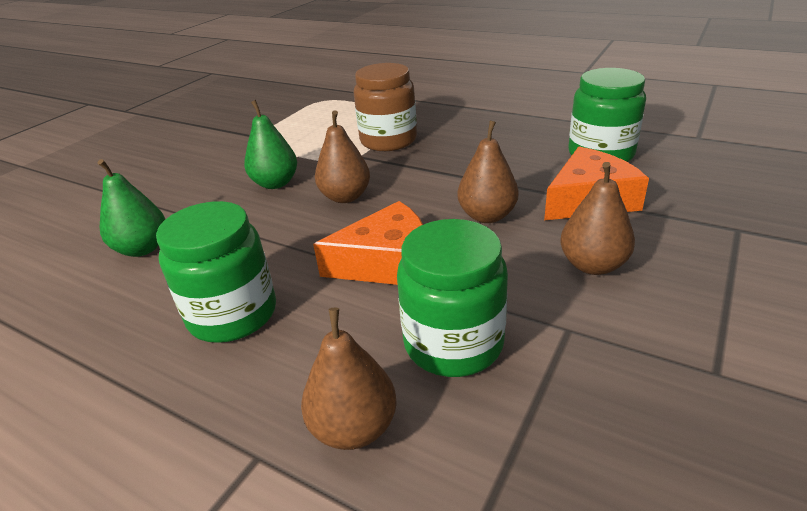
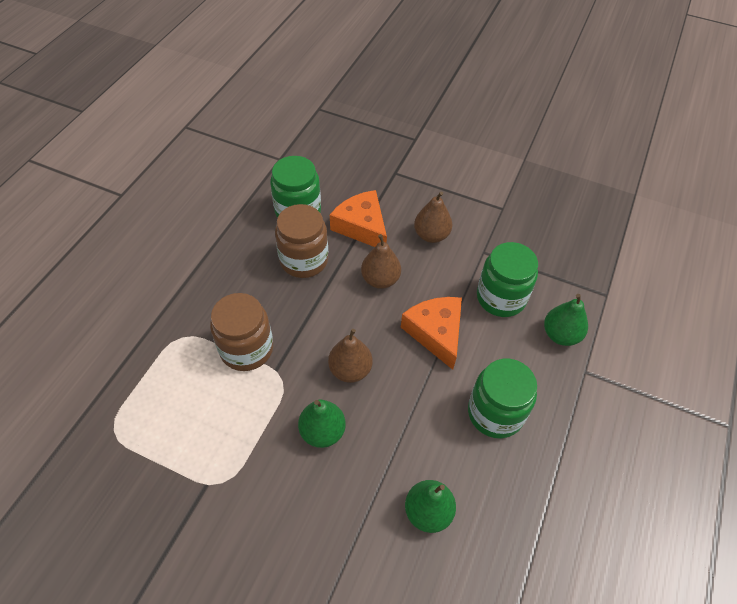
camera: 100 degrees left, 20 degrees up
(354, 428) = (560, 335): brown pear -> green pear
(514, 162) = (304, 260): none -> brown jar

